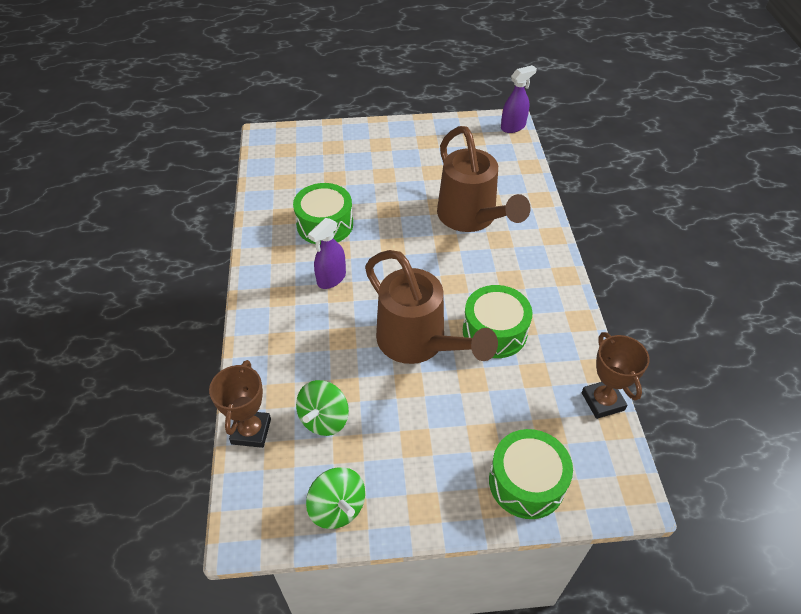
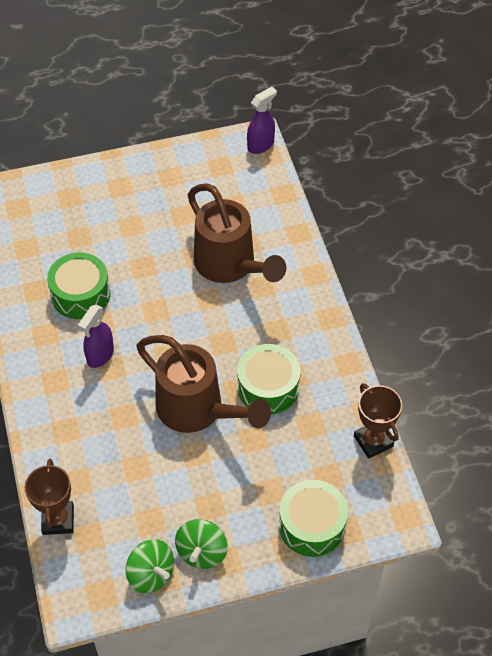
camera: 10 degrees left, 5 degrees up
(324, 419) = (123, 498): green spinning top -> green spinning top (202, 552)

